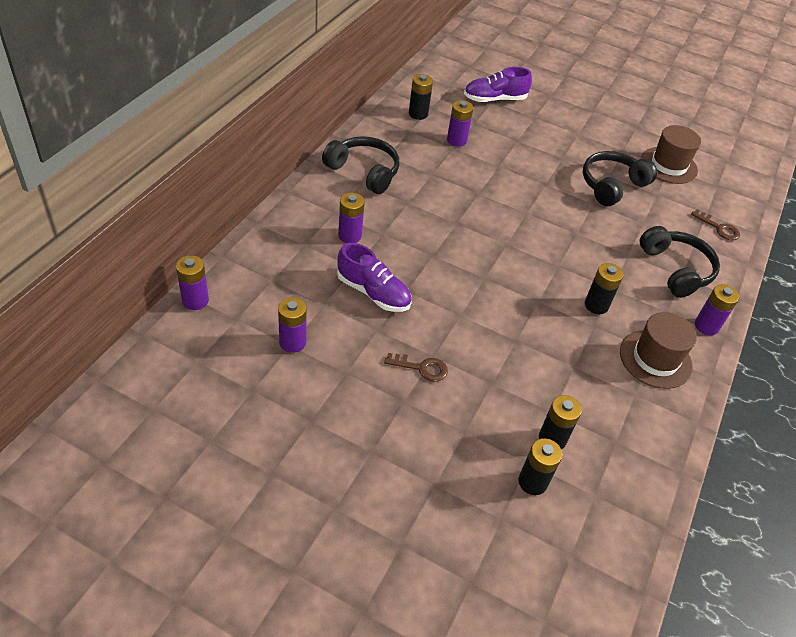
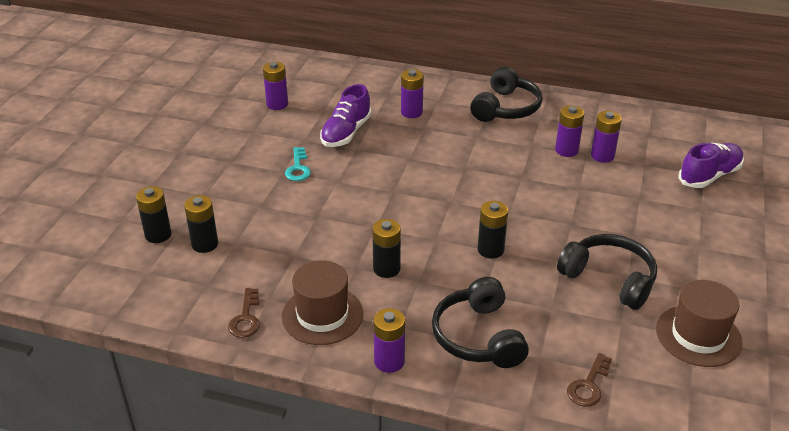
camera: 85 degrees right, 10 degrees down
(195, 300) = (305, 60): purple battery -> purple battery (566, 150)
(418, 114) = (628, 127): black battery -> black battery (490, 250)
(421, 368) = (268, 166): brown key -> brown key (246, 318)
(430, 342) = (298, 168): none -> turquoise key
(494, 99) = (709, 176): purple shoe -> purple shoe turned 75 degrees clockwise
(676, 269) = (478, 337): black headphones -> black headphones turned 105 degrees clockwise

